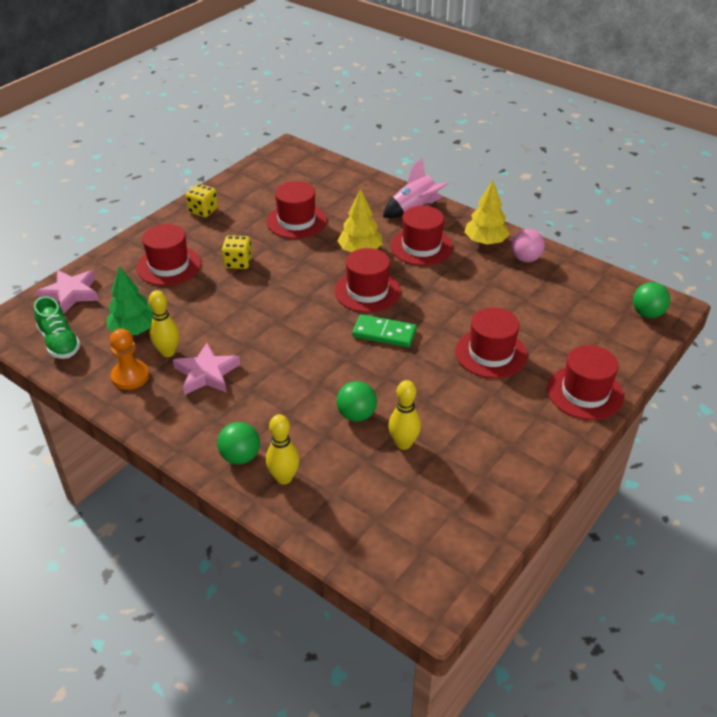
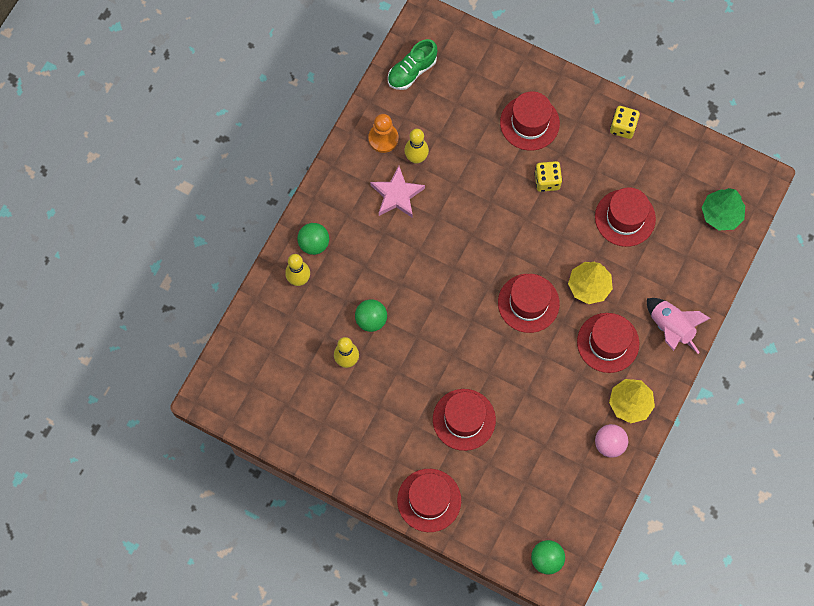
camera: 80 degrees right, 30 degrees up
(71, 294) = (474, 56): pink star -> none
(134, 330) = (437, 122): green tree -> green tree (721, 214)
(384, 333) = (472, 326): green domino -> none

